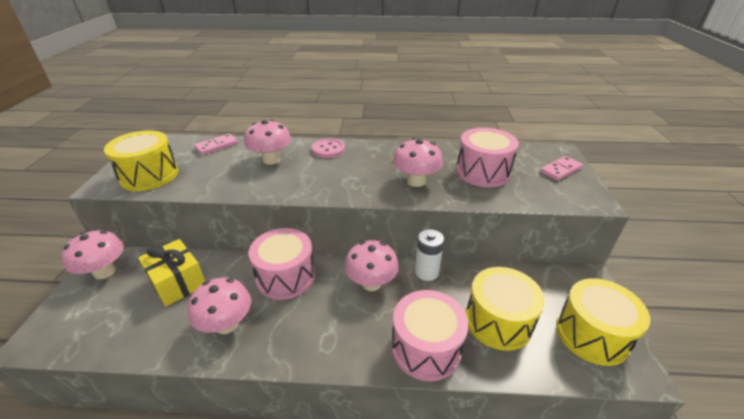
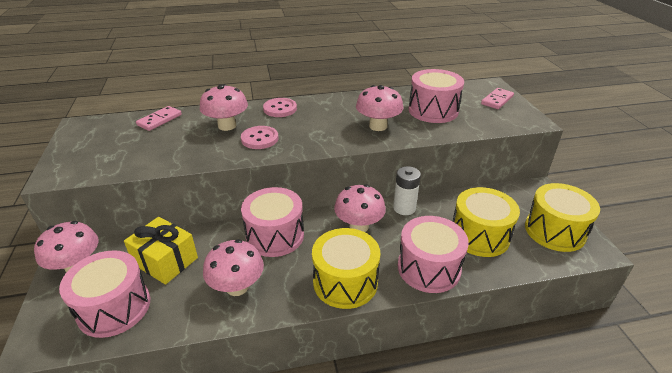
camera: 15 degrees left, 0 degrees up
(113, 320) = (114, 307): none -> pink drum
(149, 175) = (102, 158): yellow drum -> yellow drum (345, 282)
(293, 177) = (259, 139): none -> pink button

